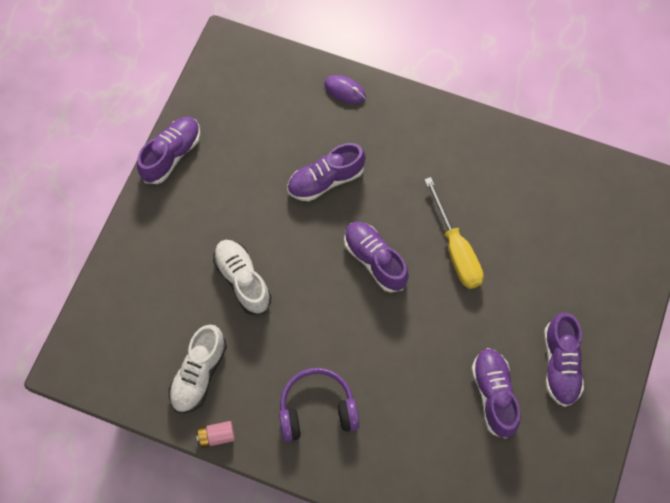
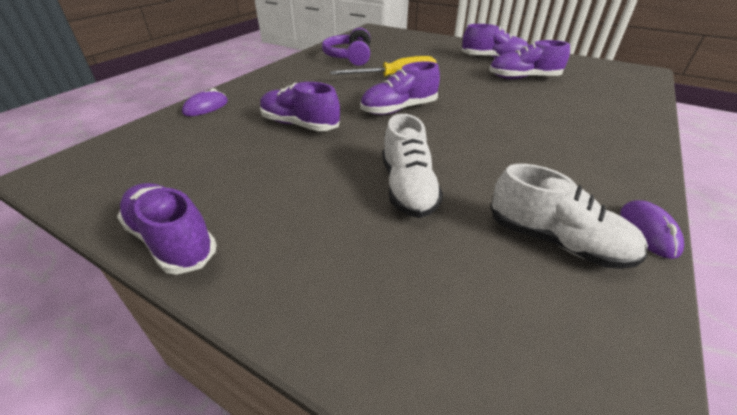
camera: 80 degrees left, 30 degrees down
(217, 436) = (648, 231): pink battery -> purple mouse
(242, 280) = (408, 188): white shoe -> white shoe turned 75 degrees counterclockwise
(317, 409) = (570, 151): purple headphones -> purple headphones (350, 57)
(325, 180) = (299, 125): purple shoe -> purple shoe turned 135 degrees clockwise

